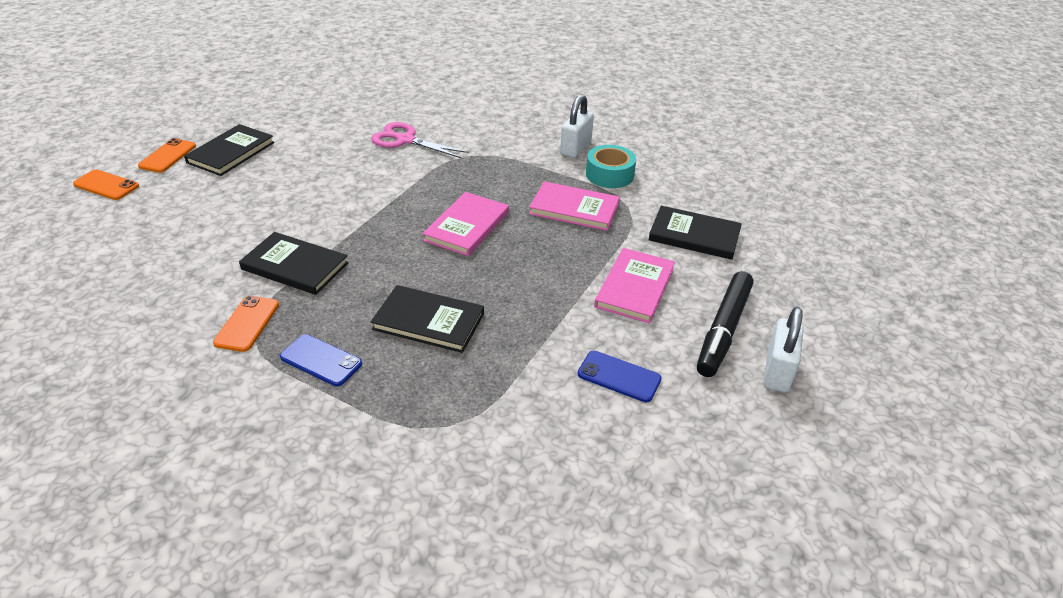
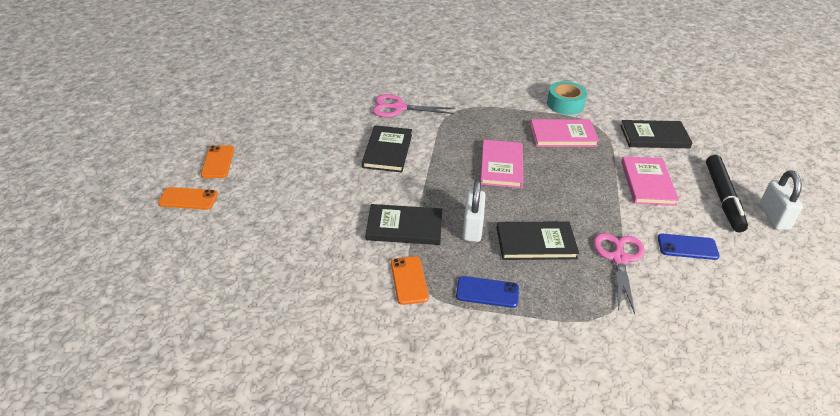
camera: 20 degrees left, 0 degrees up
(231, 152) = (269, 147): black book -> black book (387, 151)
(515, 366) = (619, 258): none -> pink scissors
(575, 148) = (526, 89): white padlock -> white padlock (472, 228)

